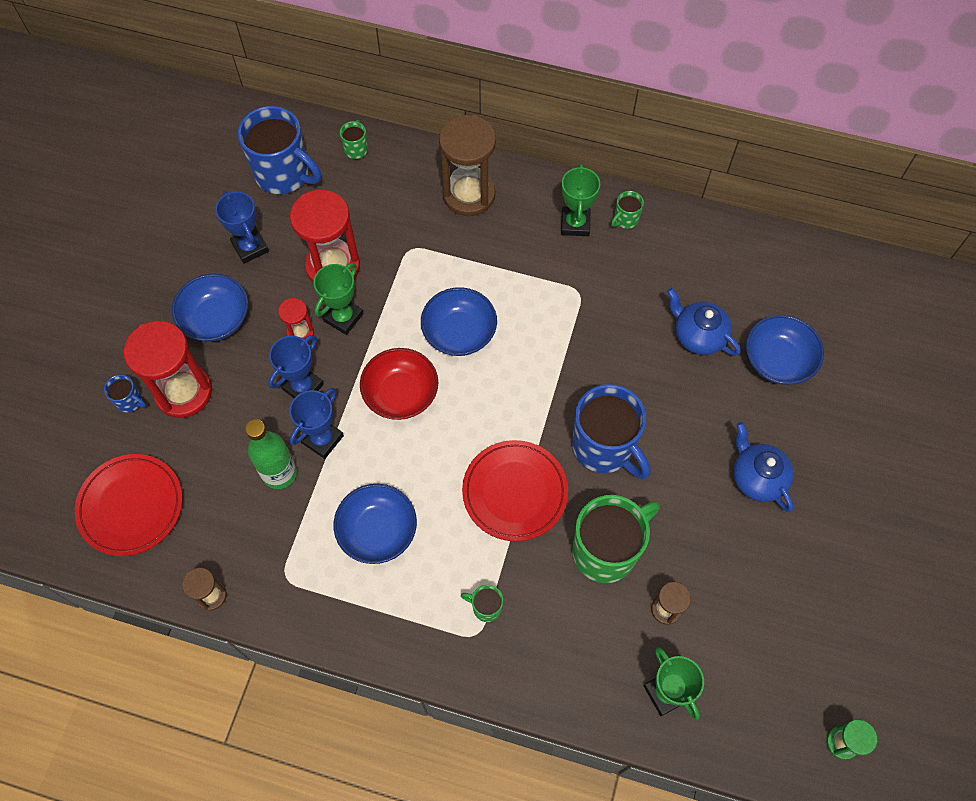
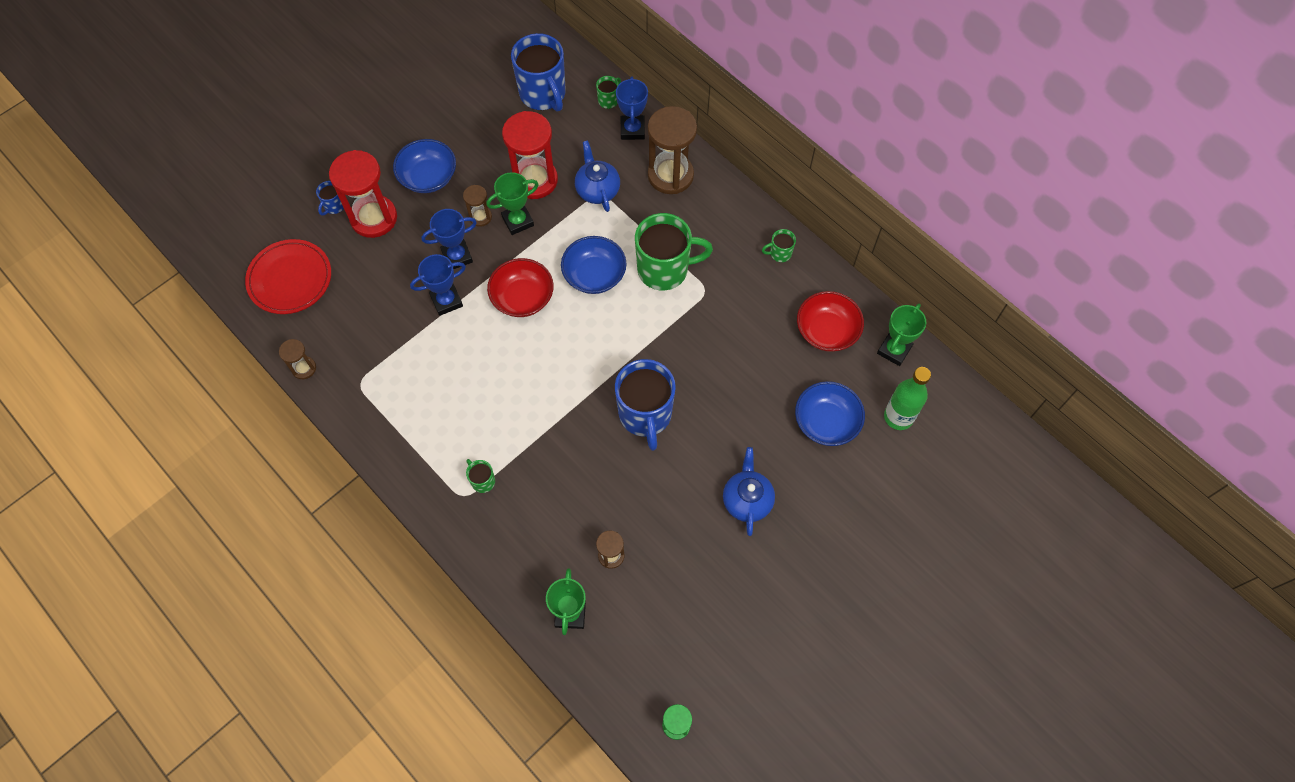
camera: 30 degrees right, 0 degrees up
(130, 401) = (334, 206): blue mug -> blue mug turned 60 degrees clockwise
(250, 247) = (485, 137): blue trophy -> blue trophy (632, 130)
(279, 473) = (402, 309): green bottle -> green bottle (898, 417)
(300, 333) = (480, 217): red hourglass -> brown hourglass
(377, 531) = (442, 386): blue bowl -> none
(515, 492) = (557, 411): red plate -> none
(575, 224) = (737, 237): green trophy -> green trophy (894, 350)
(606, 551) = (595, 490): green mug -> green mug (664, 269)
(698, 335) = (775, 370): blue teapot -> blue teapot (597, 190)
(719, 272) = (826, 331): none -> red bowl

